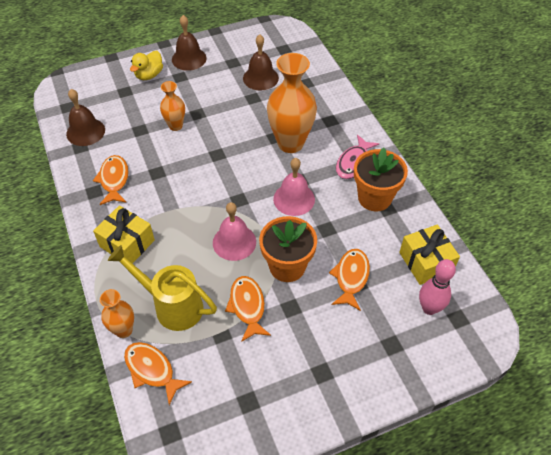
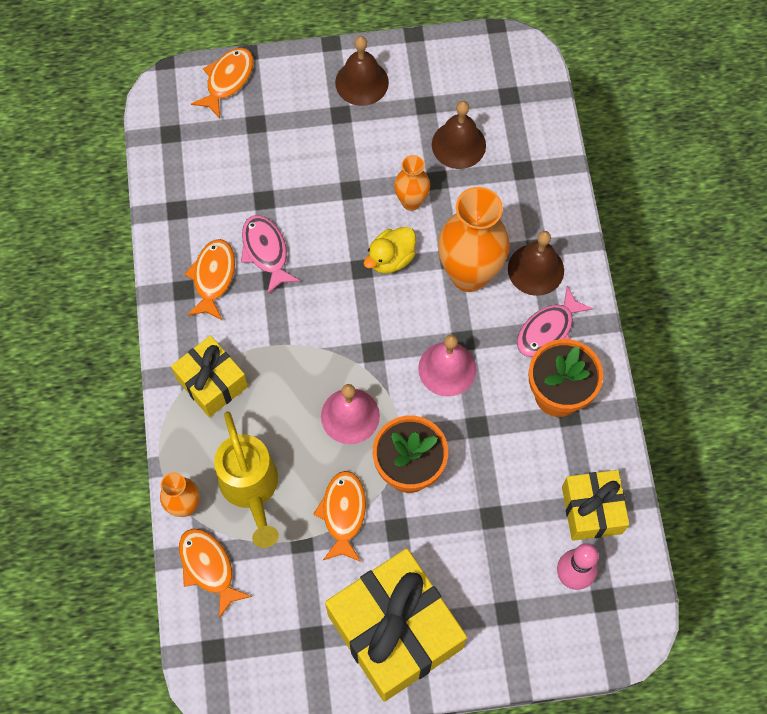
camera: 15 degrees right, 15 degrees up
(85, 131) = (188, 185): brown bell -> brown bell (535, 269)
(148, 158) = (266, 251): none -> pink fish
(149, 75) = (296, 101): yellow duck -> yellow duck (391, 259)
(172, 306) = (251, 488): yellow watering can -> yellow watering can turned 150 degrees counterclockwise
(175, 126) = (315, 205): orange vase -> orange vase (411, 202)
(312, 380) = (395, 631): none -> yellow gift
(351, 277) = (486, 507): orange fish -> orange fish (227, 80)

